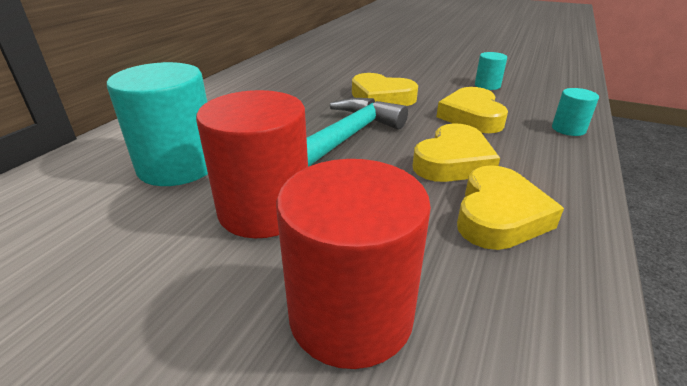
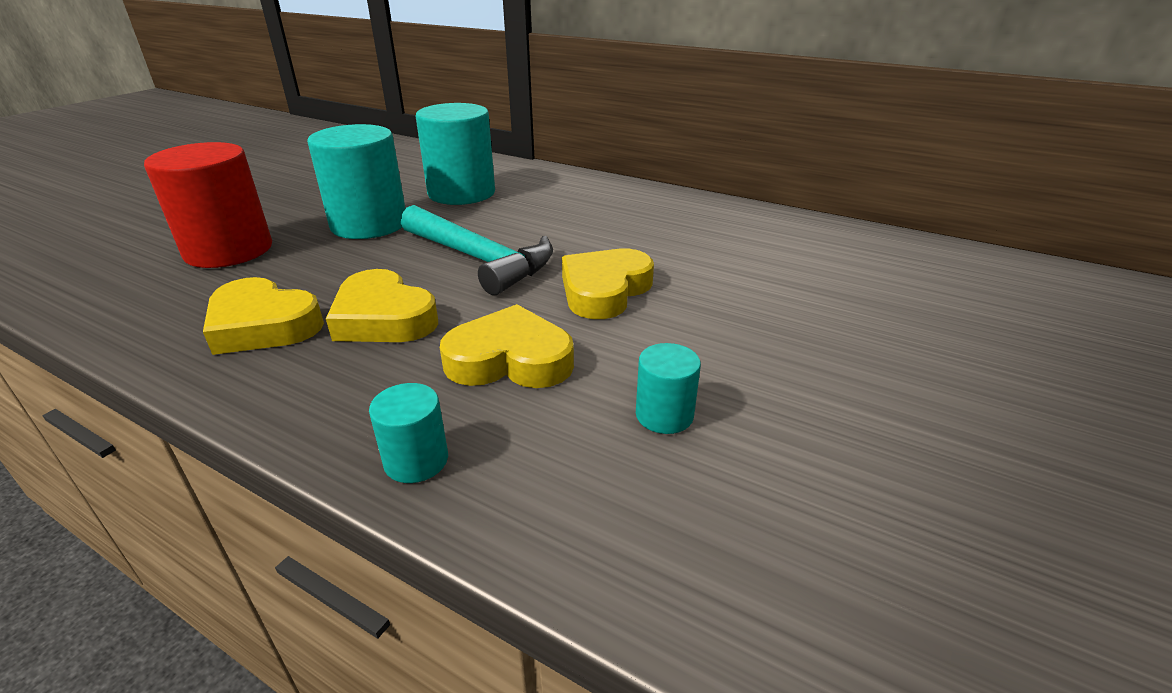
camera: 95 degrees right, 0 degrees up
(264, 210) = (369, 224): red cylinder -> turquoise cylinder

